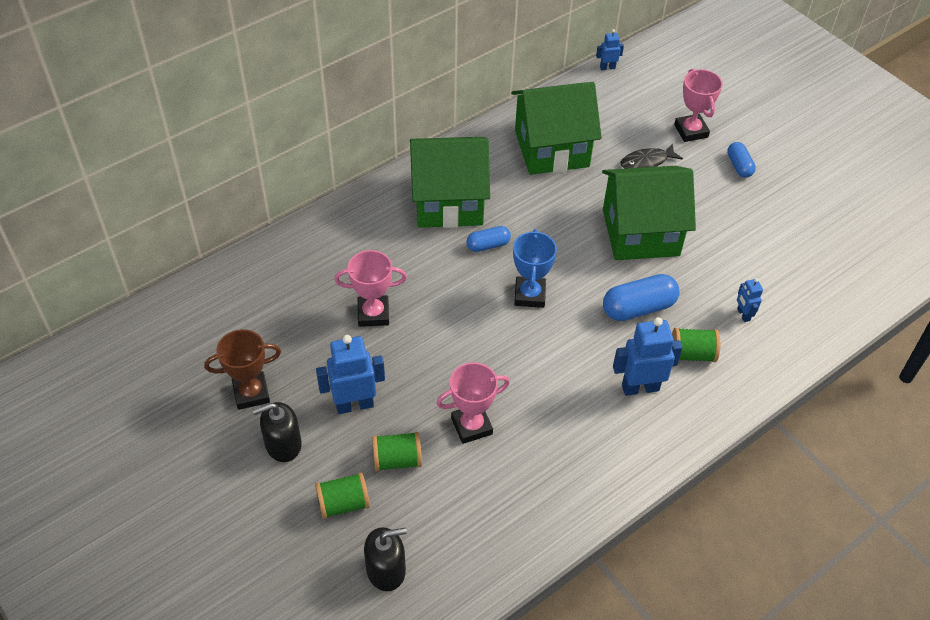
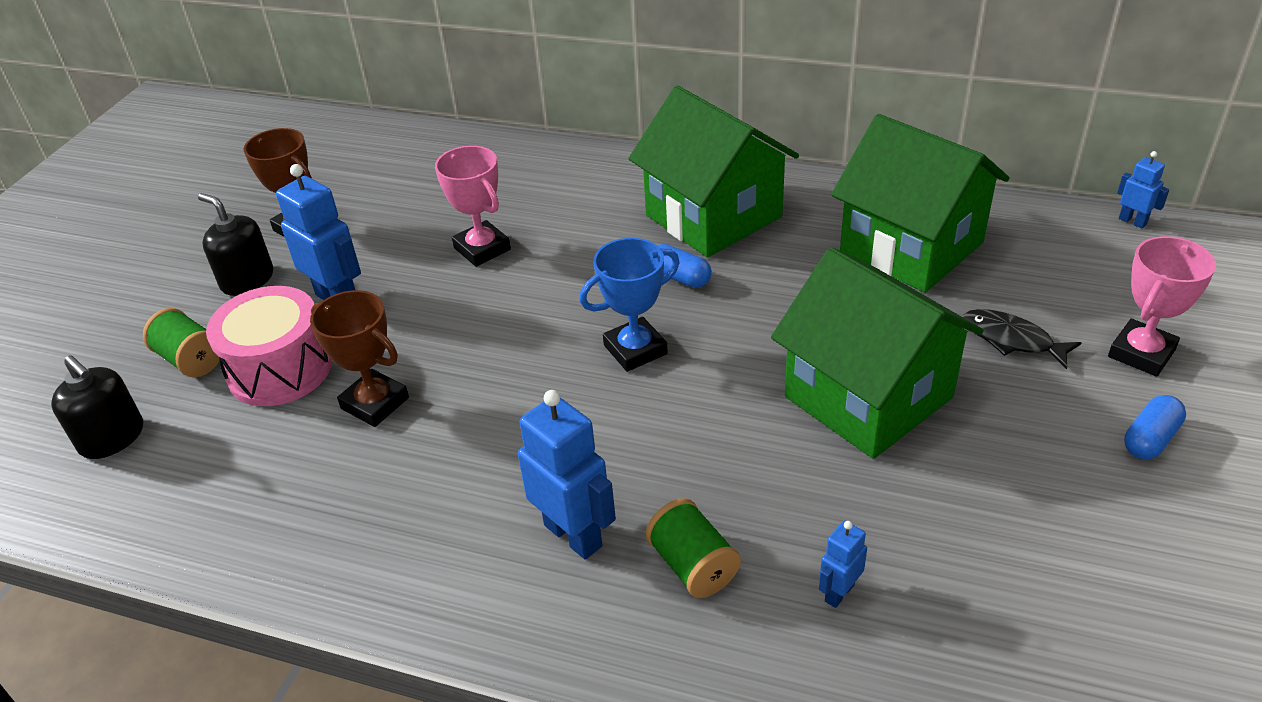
camera: 60 degrees right, 10 degrees down
(397, 460) = (280, 369): green spool -> pink drum
(471, 426) = (375, 403): pink trophy -> brown trophy
(638, 308) = (722, 462): blue capsule -> none

